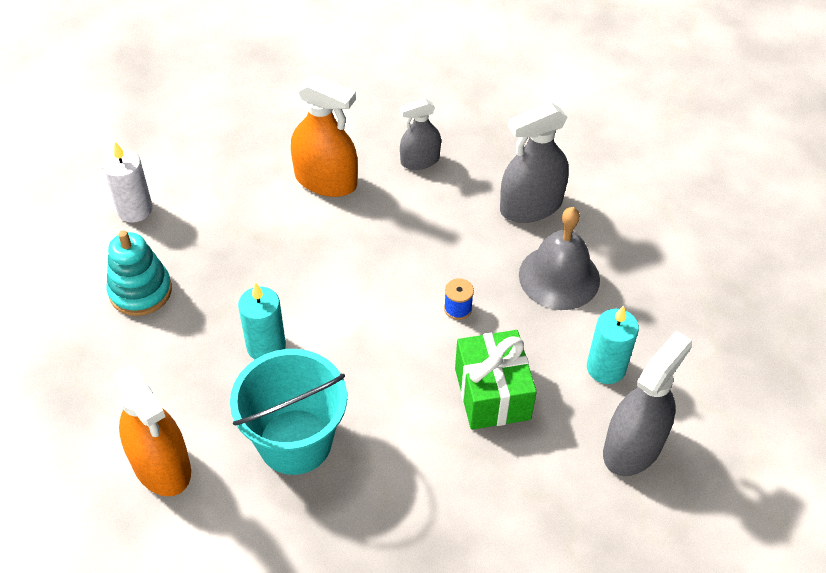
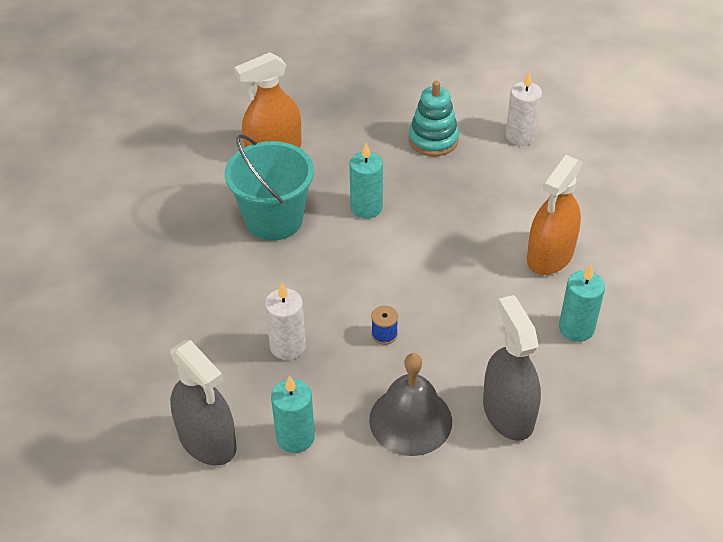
camera: 100 degrees right, 5 degrees down
(420, 160) = (576, 328): grey spray bottle -> turquoise candle
(492, 393) = (288, 346): green gift -> white candle

